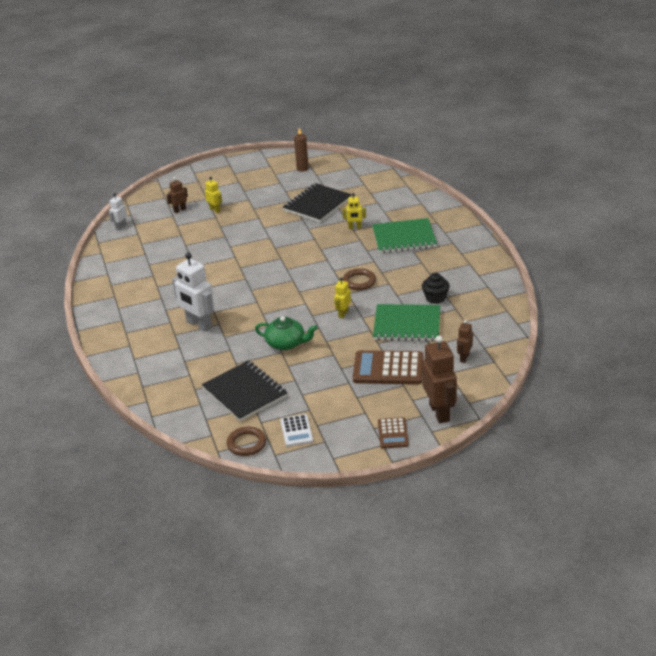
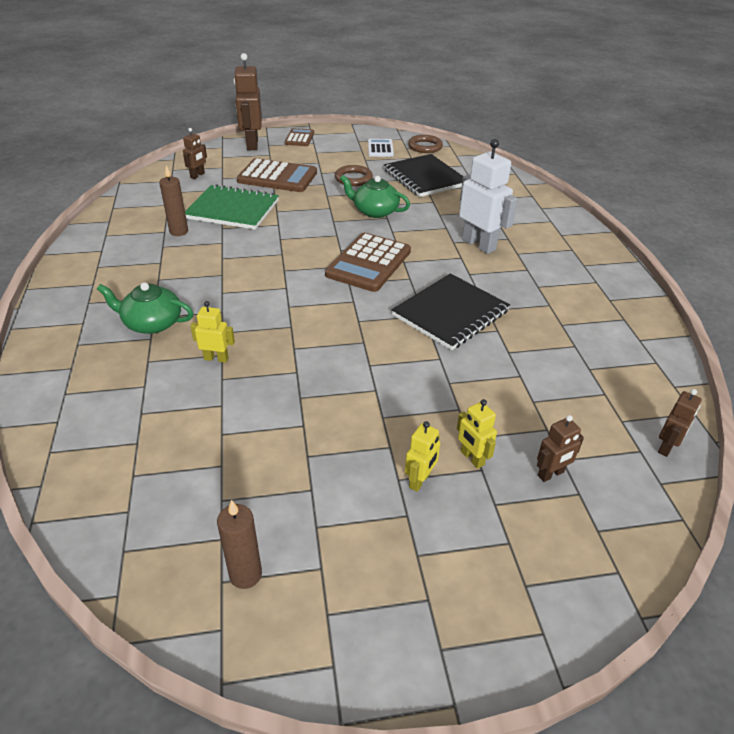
camera: 175 degrees left, 5 degrees up
(120, 227) = (666, 447): white robot -> brown robot
(282, 296) = (368, 263): none -> brown calculator
(317, 204) = (258, 430): black notebook -> black notebook (450, 313)
(343, 314) = (298, 231): yellow robot -> yellow robot (420, 480)
(359, 281) = (259, 266): brown ring -> brown ring (353, 178)
(404, 238) = (152, 323): green notebook -> green teapot
(435, 298) = (179, 231): black cupcake -> brown candle

